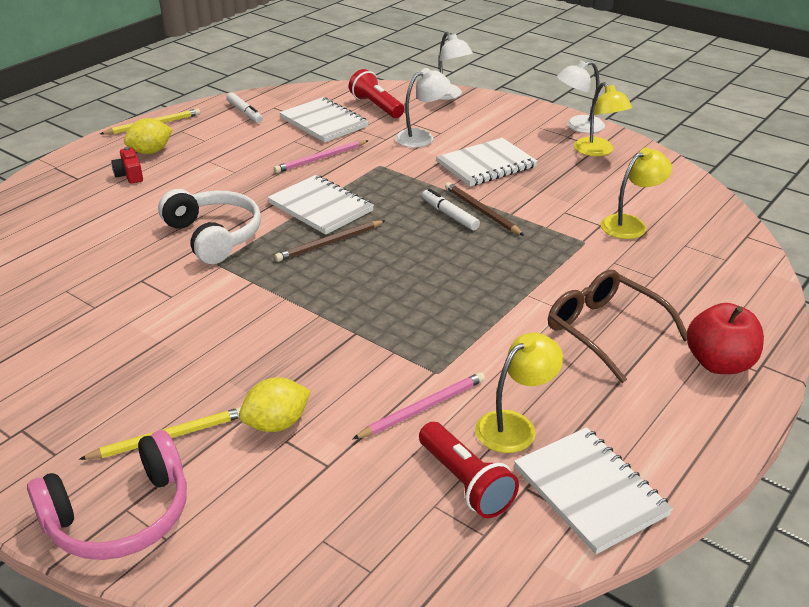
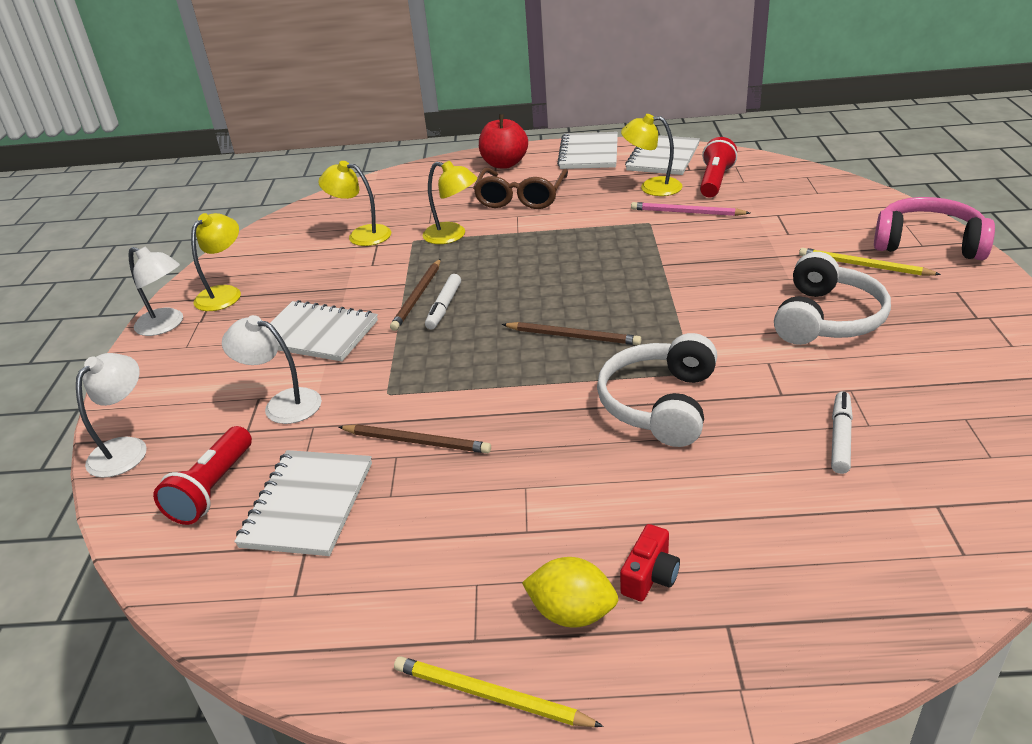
camera: 125 degrees left, 0 degrees up
(157, 355) = (826, 319): none -> white headphones
(245, 112) = (343, 612): white marker -> white marker (840, 438)
(276, 424) = (784, 242): yellow lemon -> none
(320, 207) = (521, 377): white notebook -> white notebook (589, 153)
(321, 158) = (416, 441): pink pencil -> brown pencil
(567, 262) = (452, 235): none -> yellow lamp

